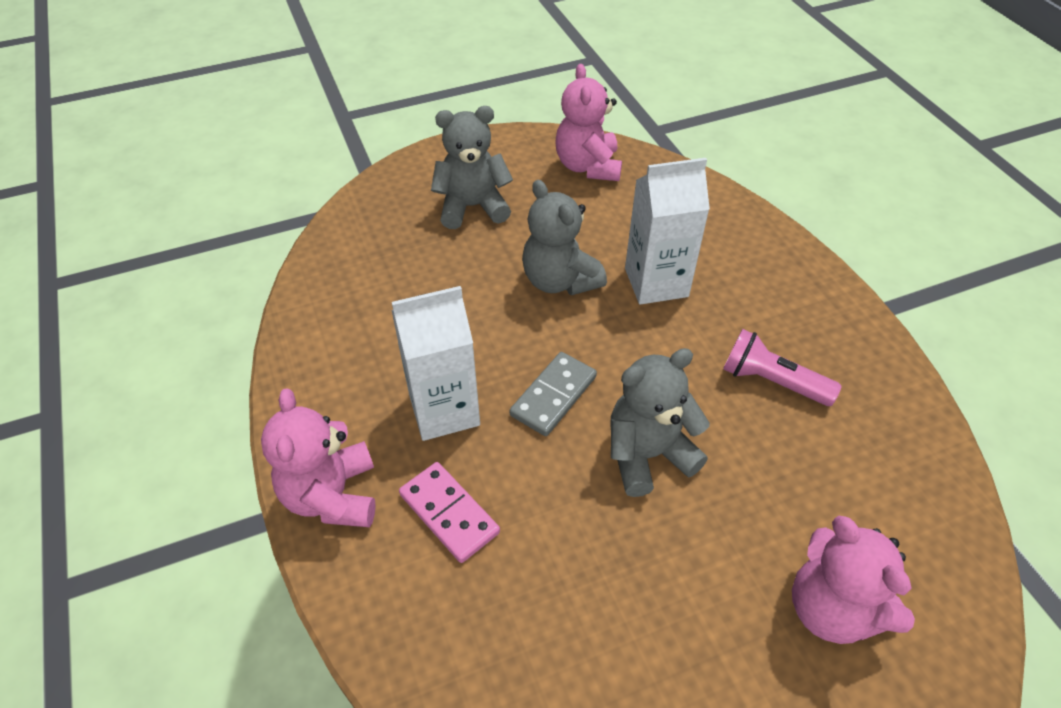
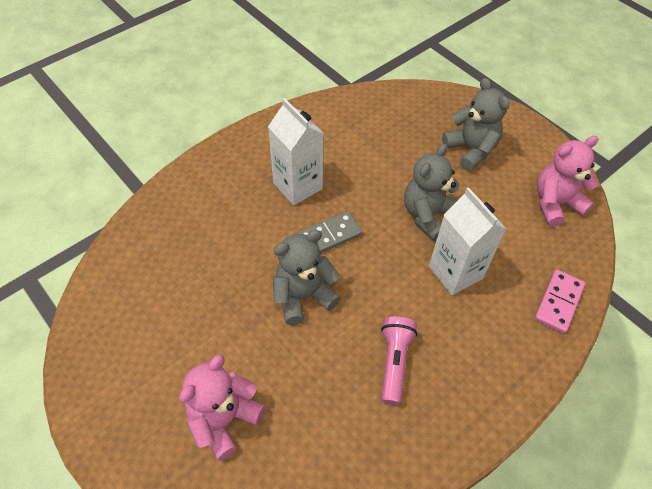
camera: 70 degrees right, 5 degrees up
(332, 495) = (226, 157): pink teddy bear -> none
(449, 513) = (231, 208): pink domino -> pink domino (558, 302)
(553, 396) = (329, 236): grey domino -> grey domino turned 45 degrees counterclockwise
(648, 454) = (303, 296): grey teddy bear -> grey teddy bear turned 75 degrees counterclockwise

